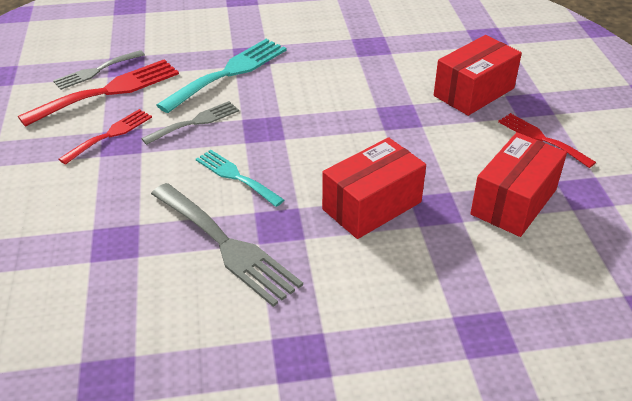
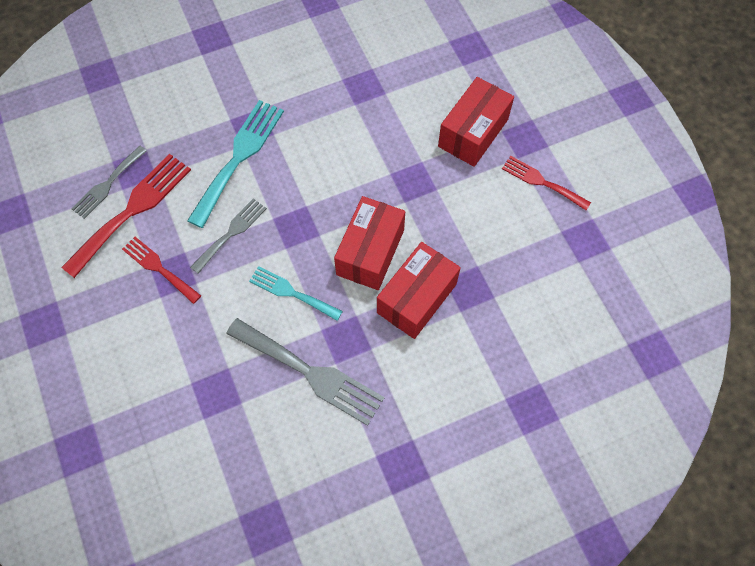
camera: 15 degrees left, 25 degrees up
(110, 134) = (158, 268): red fork -> red fork turned 75 degrees counterclockwise
(513, 202) = (531, 265): red box -> red box (370, 252)

